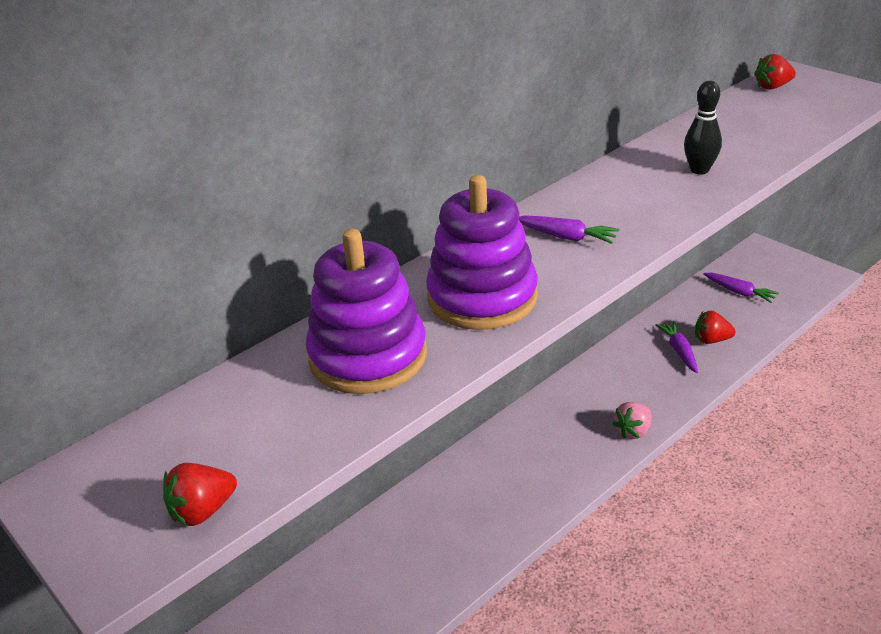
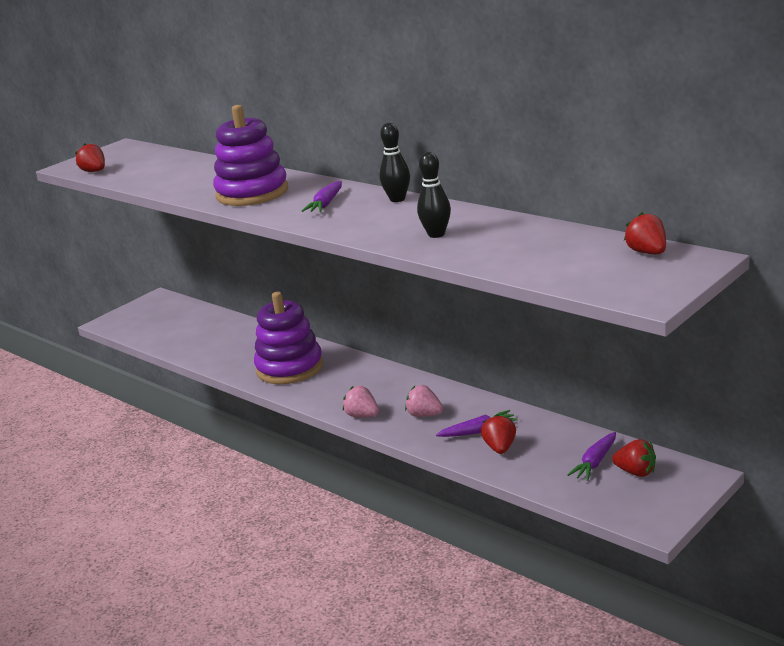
camera: 85 degrees right, 10 degrees down
(368, 356) = (199, 178): purple stacking toy -> purple stacking toy (289, 368)
(576, 191) = (397, 199): none -> black bowling pin
(640, 385) = (424, 415): none -> pink strawberry
(754, 275) = (636, 472): none -> red strawberry

